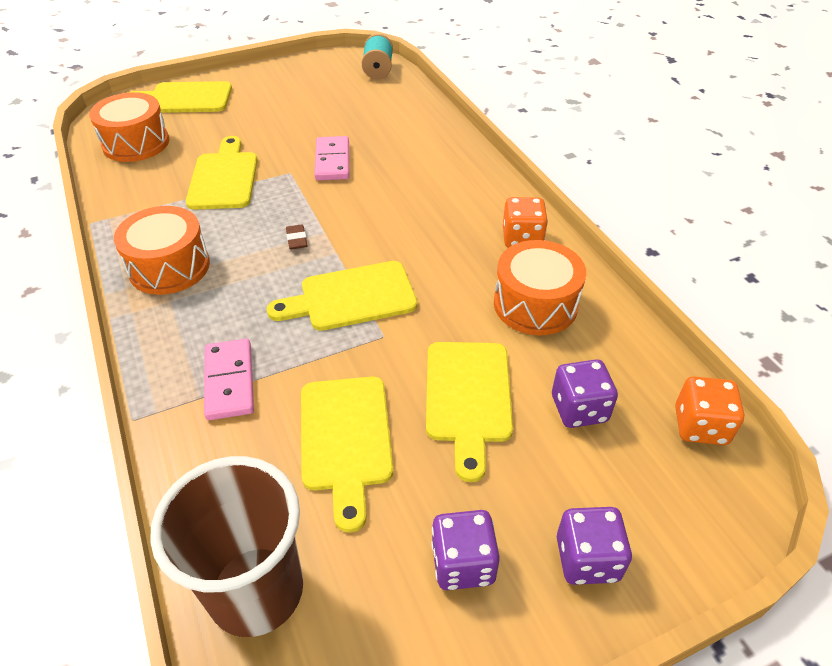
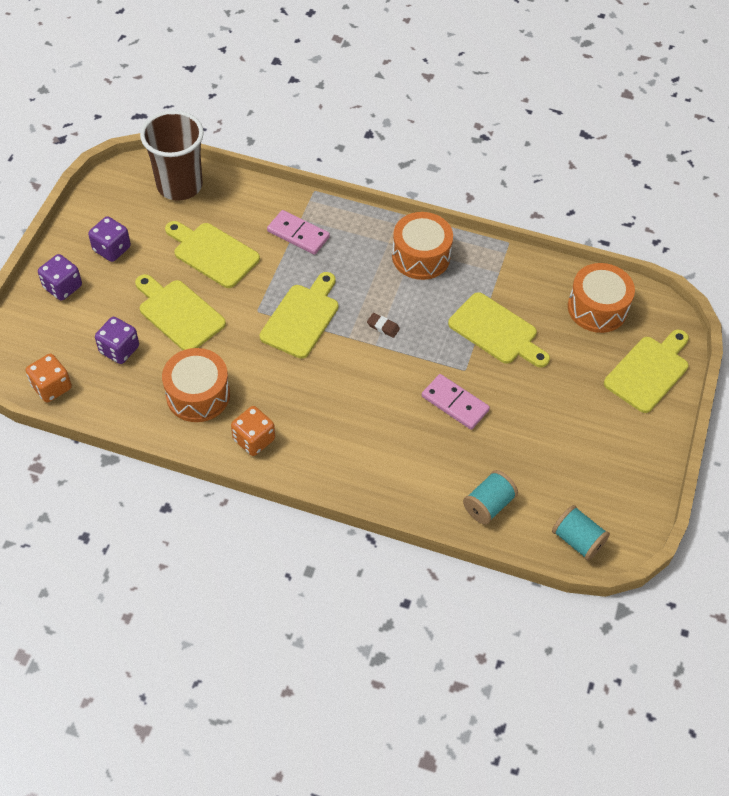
camera: 130 degrees right, 10 degrees up
(402, 108) = (488, 505): none -> turquoise spool

